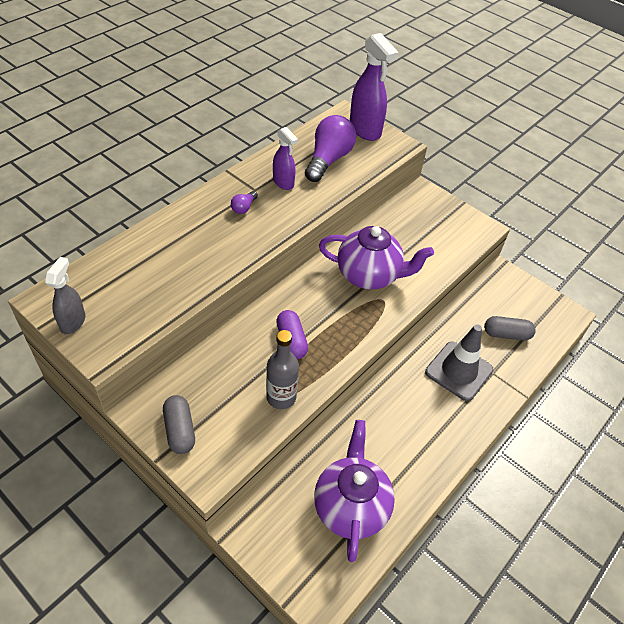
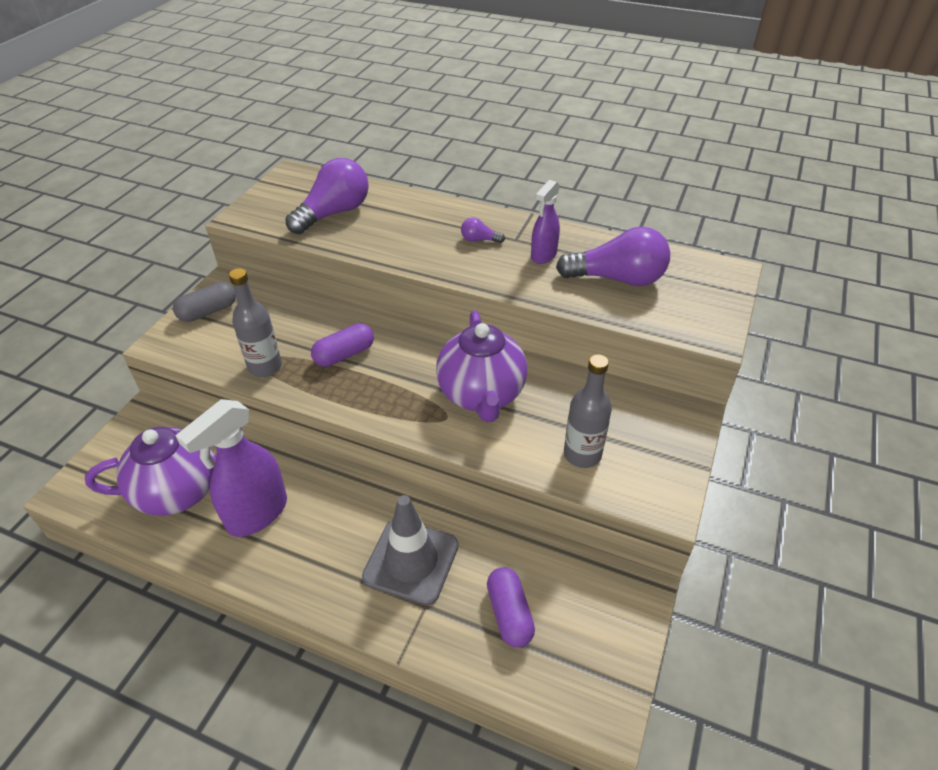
camera: 75 degrees right, 5 degrees down
(73, 322) = (271, 193): grey spray bottle -> none
(144, 283) = (334, 213): none -> purple light bulb
(365, 130) = (712, 295): purple spray bottle -> purple spray bottle (257, 514)
(438, 247) = (582, 454): none -> grey bottle
(506, 334) = (509, 614): grey capsule -> purple capsule

